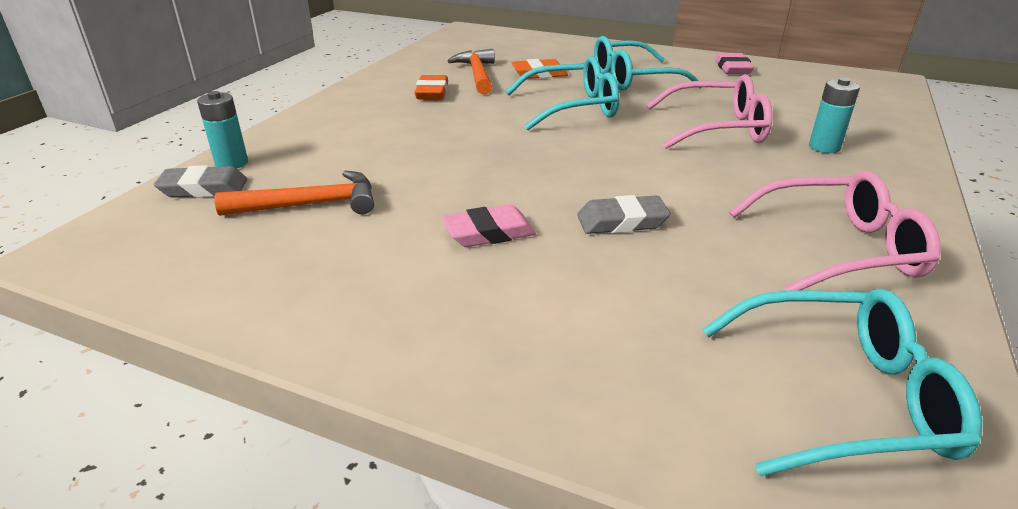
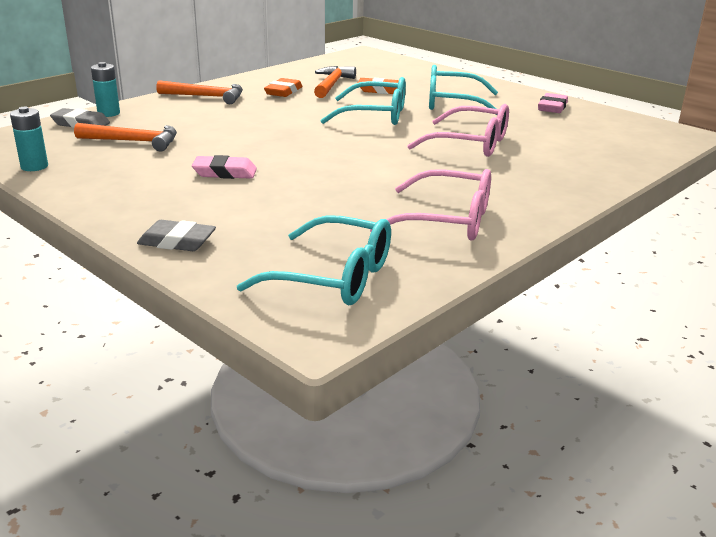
camera: 20 degrees right, 5 degrees down
(344, 114) = (206, 97): none -> orange hammer
(621, 221) = (318, 182): grey eraser -> grey eraser (177, 241)
(824, 147) = (539, 167): turquoise battery -> turquoise battery (34, 166)

